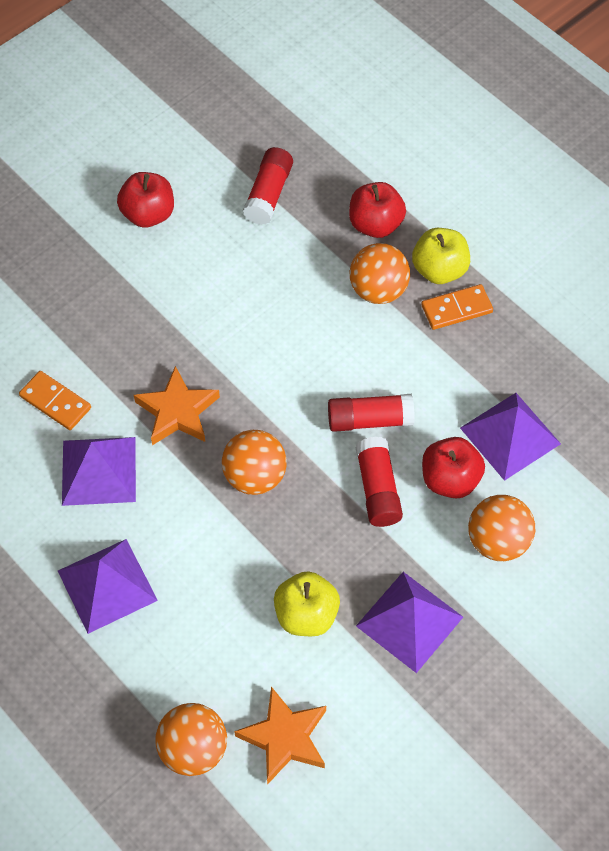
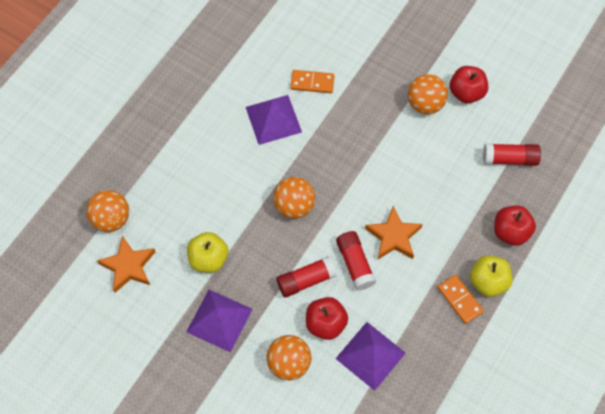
camera: 75 degrees right, 5 degrees up
(55, 402) = (312, 82): orange domino -> orange domino turned 75 degrees clockwise
(107, 585) = (200, 145): purple pyramid -> none
(177, 411) = (326, 150): orange star -> orange star (393, 236)
(378, 290) = (457, 246): orange ball -> orange ball (425, 104)

